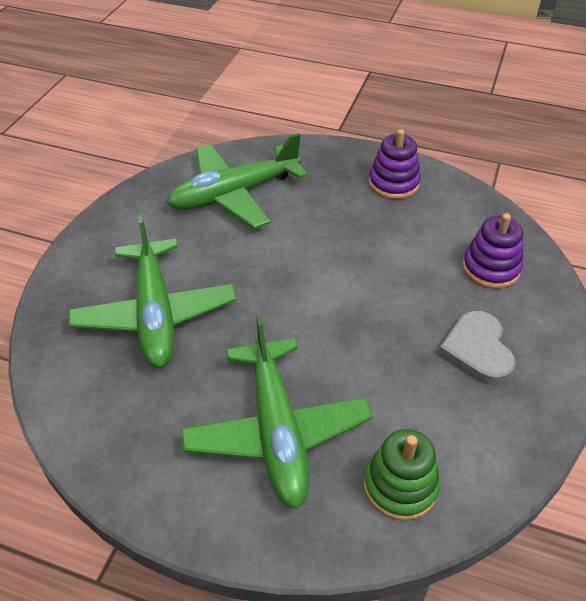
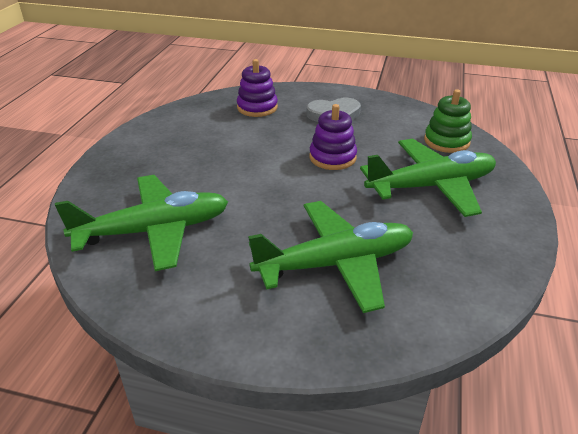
camera: 95 degrees left, 10 degrees down
(234, 194) = (154, 231): green plane -> green plane turned 75 degrees counterclockwise
(393, 183) = (154, 142): purple stacking toy -> purple stacking toy (332, 157)

